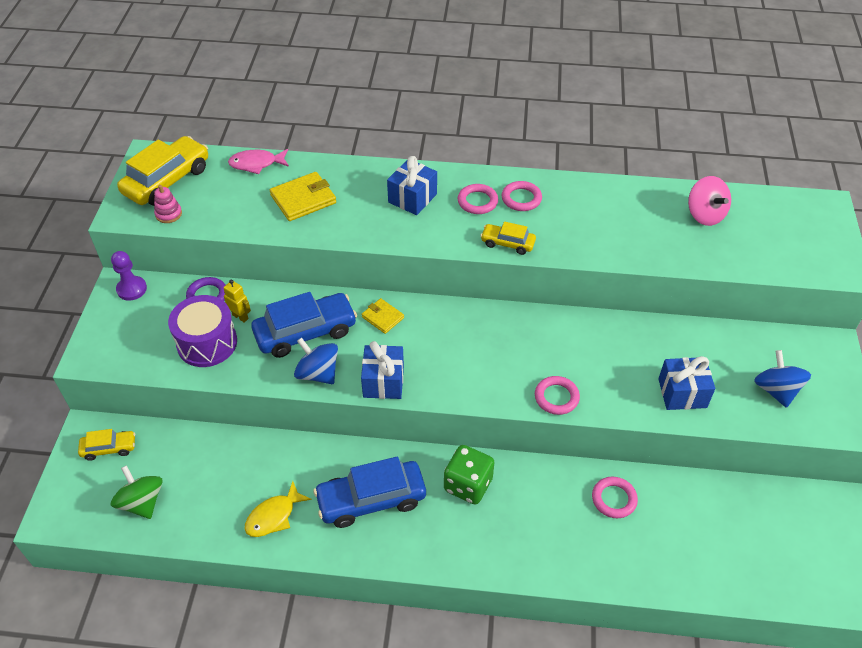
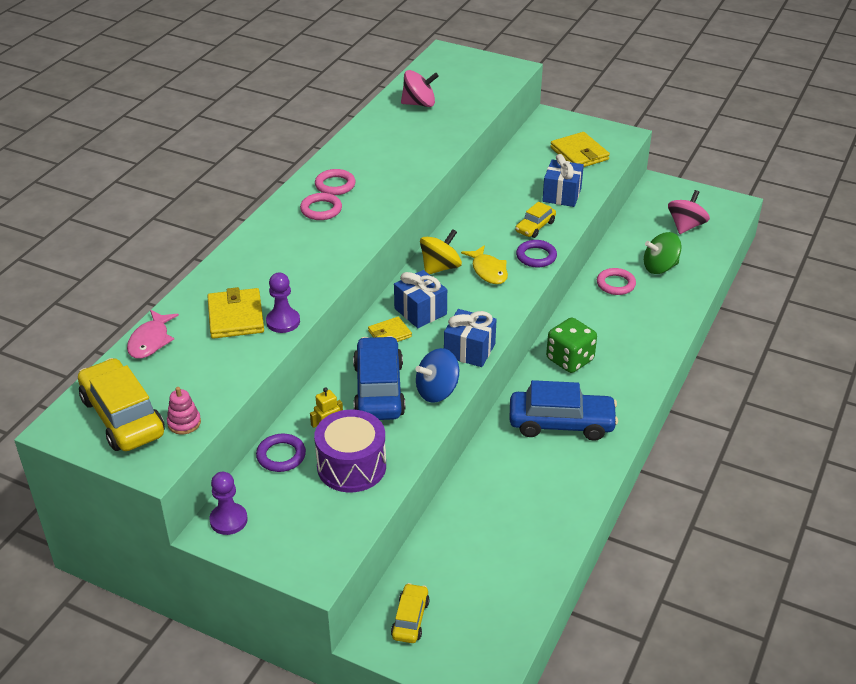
camera: 70 degrees left, 10 degrees down
(142, 502) = (496, 597): green spinning top -> green spinning top (660, 267)
(274, 516) = (553, 494): yellow fish -> yellow fish (488, 271)
(307, 228) = (283, 322): none -> purple pawn
(371, 500) = (561, 423): blue car -> blue car turned 90 degrees counterclockwise
(412, 198) = (288, 246): blue gift -> blue gift (420, 311)
(497, 325) = (440, 267): none -> yellow spinning top
(507, 243) = (387, 206): yellow car -> yellow car (535, 227)
(556, 397) = (536, 256): pink ring -> purple ring
(769, 550) = (686, 226): none -> pink spinning top
(776, 390) = (579, 154): blue spinning top -> yellow wallet

